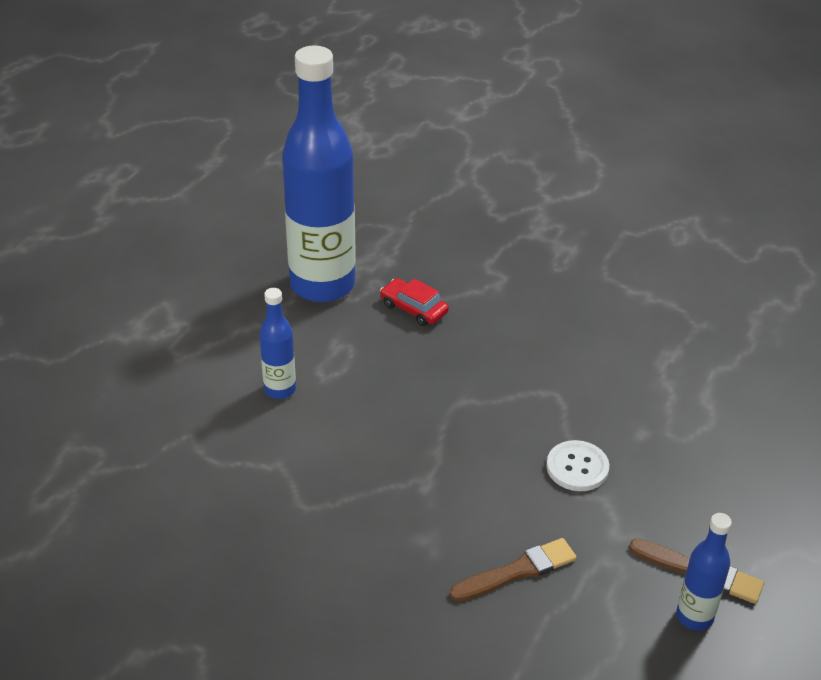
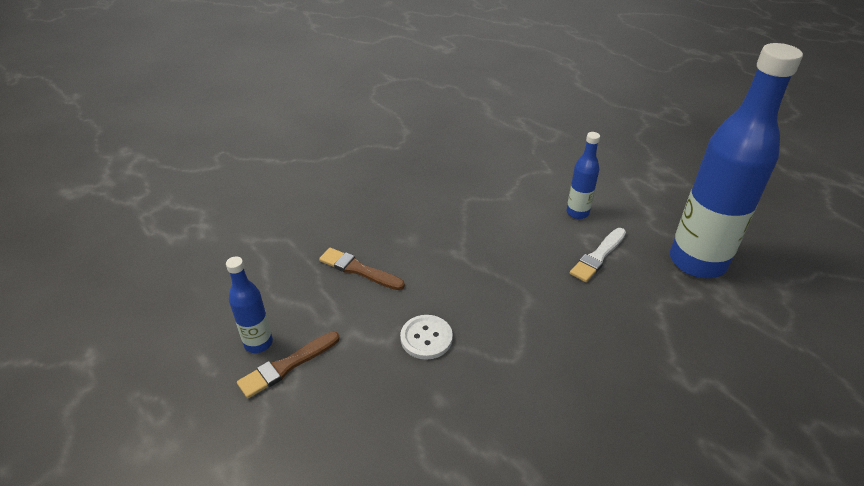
camera: 115 degrees right, 0 degrees up
(357, 359) = (598, 256): none -> white brush
(414, 309) = (654, 306): red car -> none
(517, 571) = (359, 270): brown brush -> brown brush turned 120 degrees clockwise

